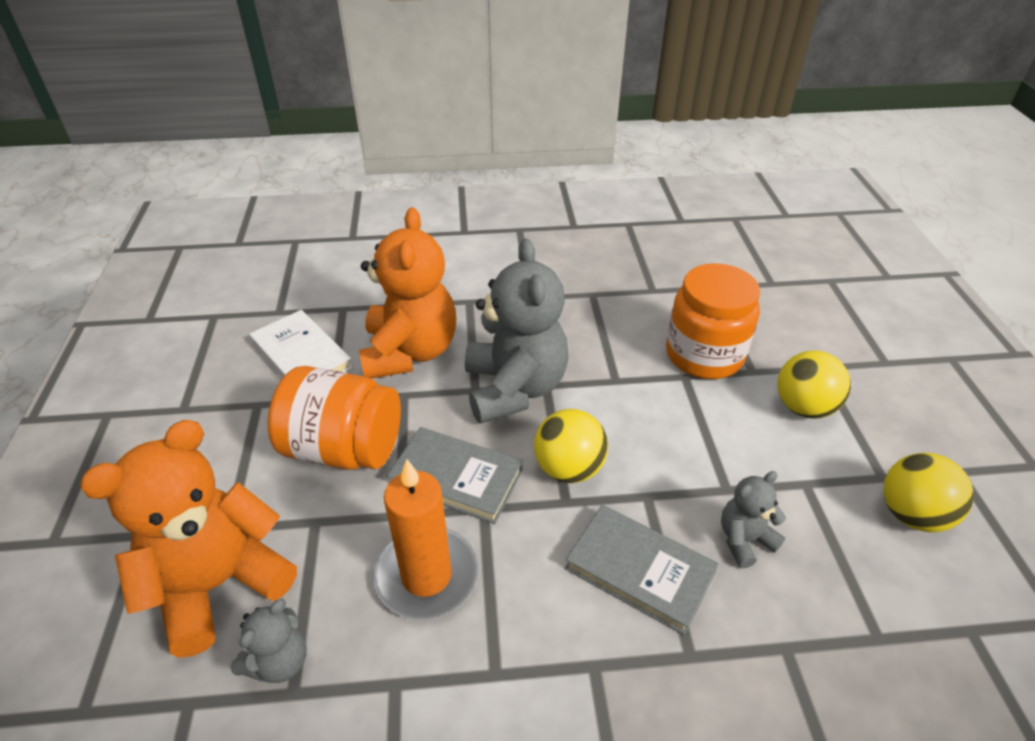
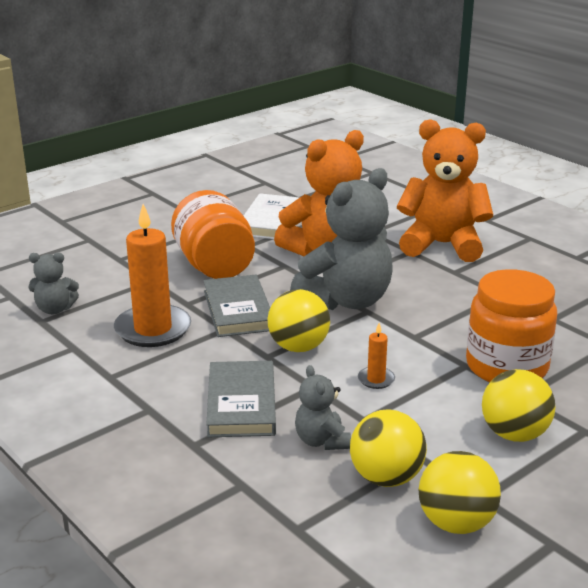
camera: 55 degrees right, 15 degrees down
(219, 584) = (82, 273): orange teddy bear -> orange teddy bear (442, 245)
(667, 444) = (376, 379): none -> orange candle
(744, 540) = (322, 441): grey teddy bear -> grey teddy bear turned 135 degrees counterclockwise
(826, 524) = (386, 478): none -> yellow ball

